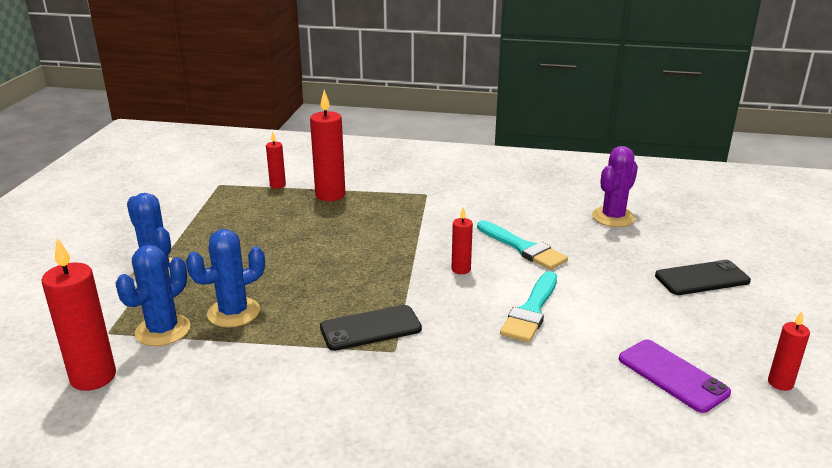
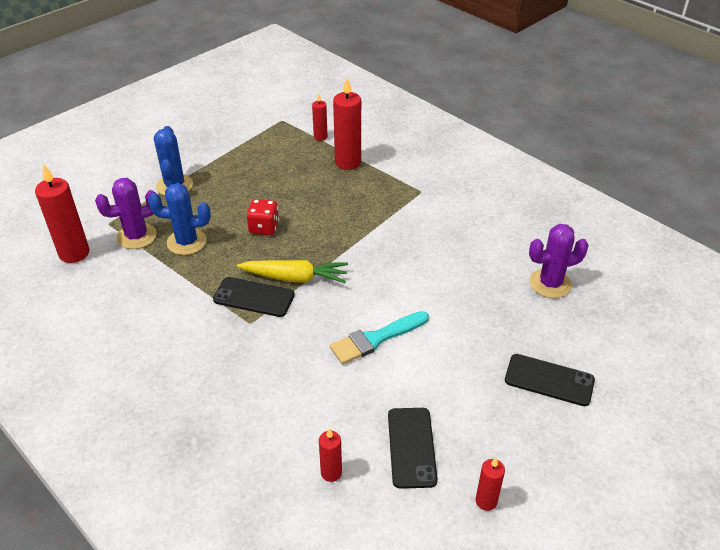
camera: 35 degrees right, 15 degrees up
(163, 330) = (136, 236): blue cactus -> purple cactus
(308, 270) = (264, 227): none -> red dice
(392, 296) = (295, 278): none -> yellow carrot
(461, 269) = (367, 277): red candle -> red candle (331, 473)
(523, 248) = (436, 279): turquoise brush -> none
(672, 375) = (411, 447): purple phone -> black phone

